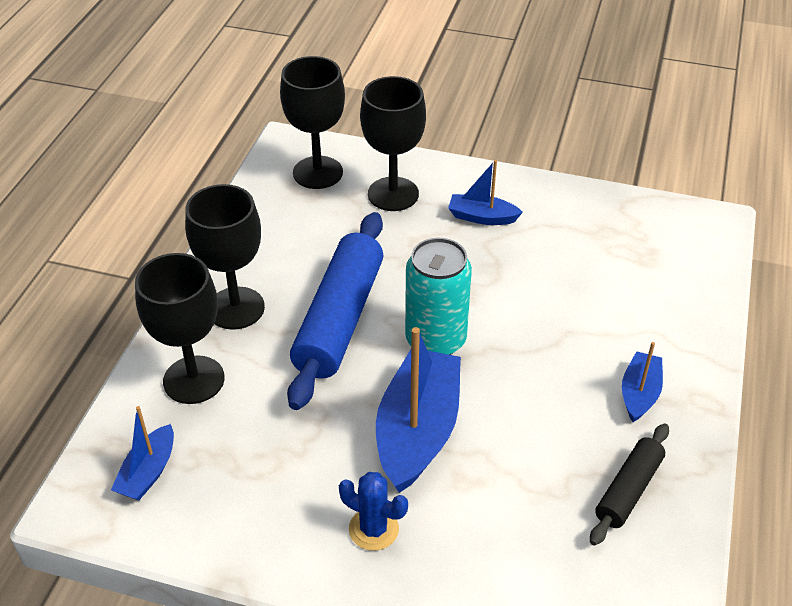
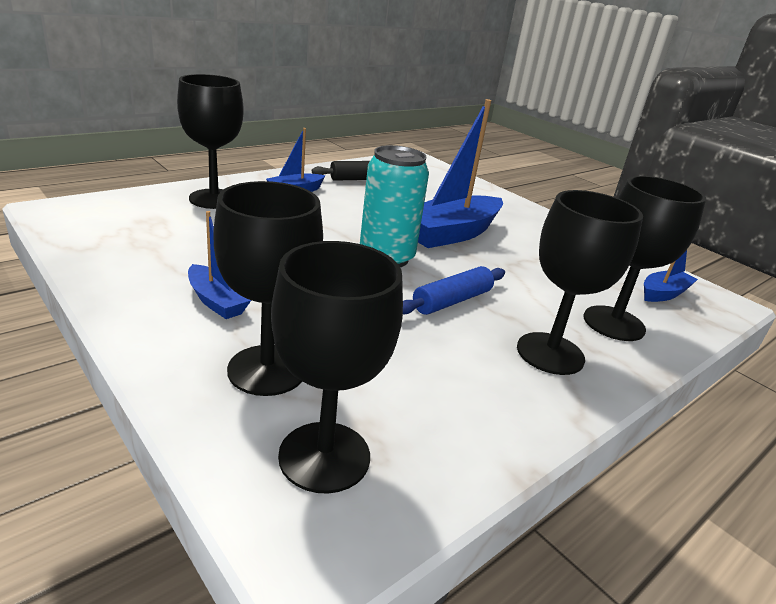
camera: 150 degrees left, 15 degrees down
(339, 319) = (452, 301): blue rolling pin -> blue rolling pin, size x0.54
(373, 529) = (515, 221): blue cactus -> none
(666, 318) = (214, 199): none -> black goblet

